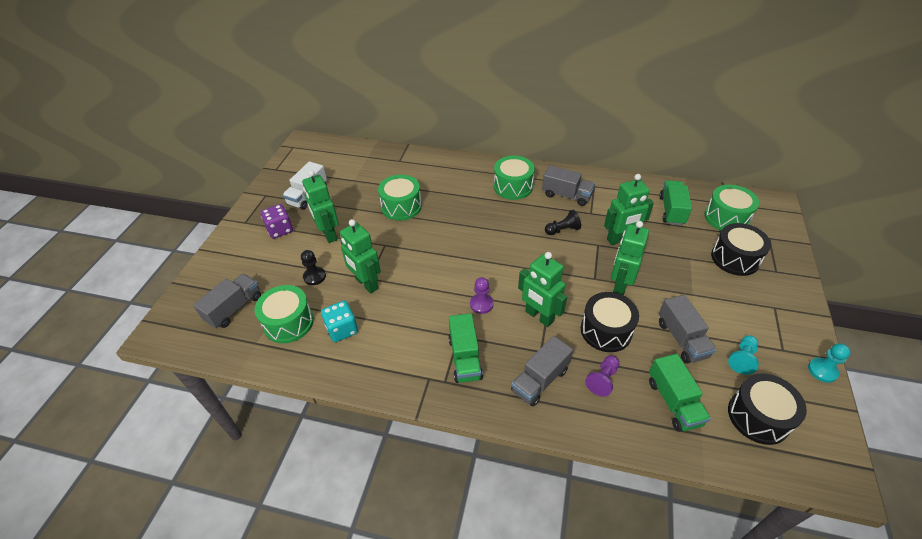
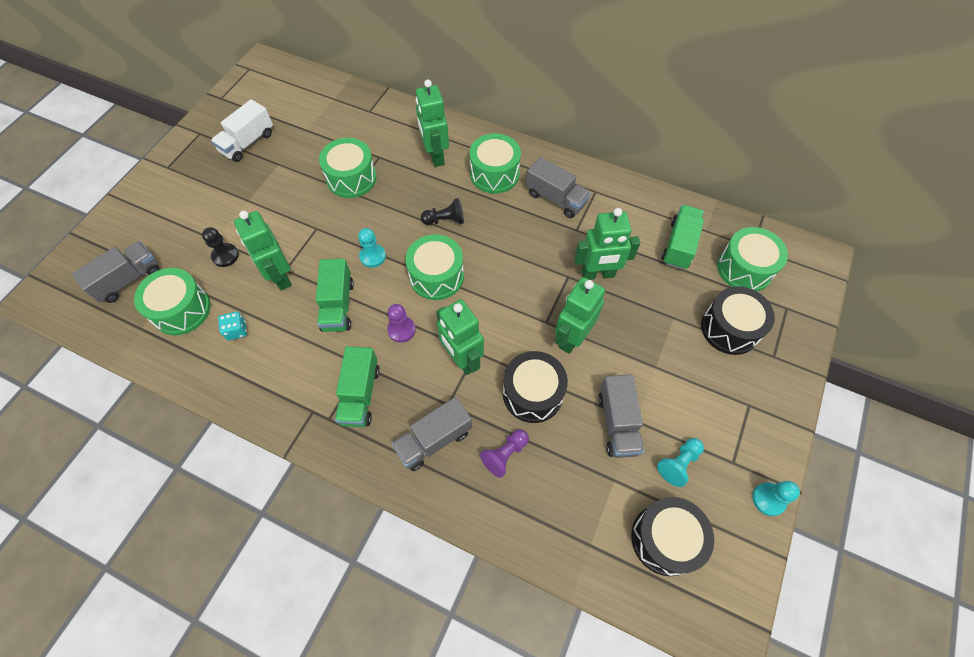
camera: 10 degrees right, 15 degrees up
(280, 230) = (203, 185): purple dice -> none
(328, 234) = (256, 201): green robot -> green robot (435, 156)
(342, 329) = (236, 330): turquoise dice -> turquoise dice, size x0.65
(438, 257) = (372, 256): none -> turquoise pawn
(495, 262) = (436, 276): none -> green drum
(562, 230) = (532, 247): black pawn -> black pawn (445, 220)
(673, 402) = (575, 500): green truck -> green truck (338, 305)

